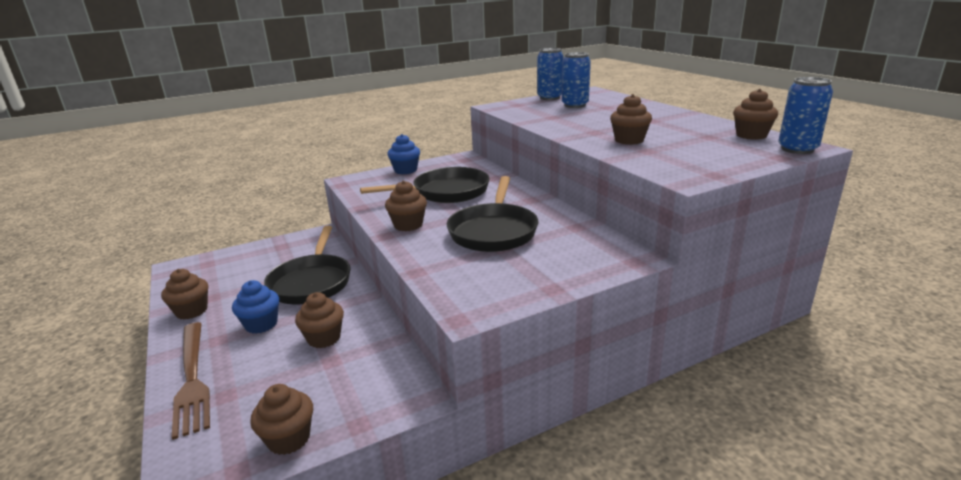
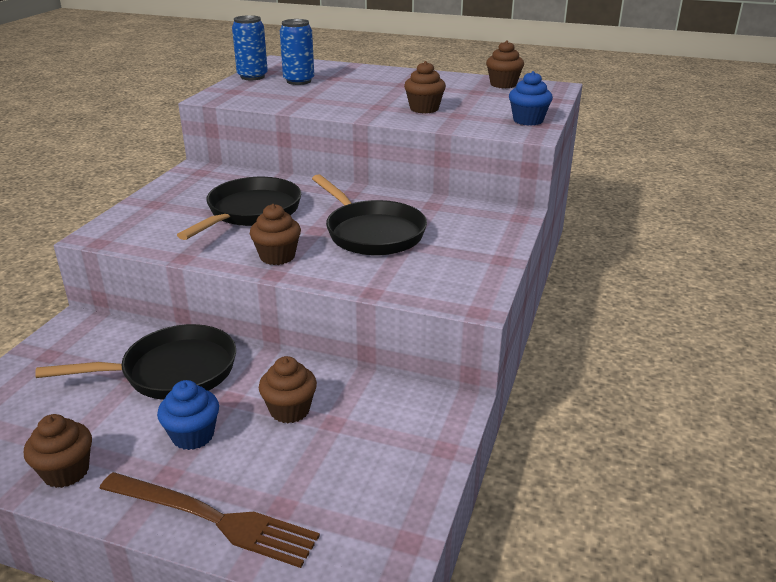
camera: 45 degrees left, 5 degrees up
(289, 439) = (408, 494): brown cupcake -> none
(312, 282) = (172, 372): black pan -> black pan turned 60 degrees counterclockwise
(405, 170) = (151, 203): blue cupcake -> blue cupcake (528, 120)
(797, 149) = (552, 90): blue can -> none

